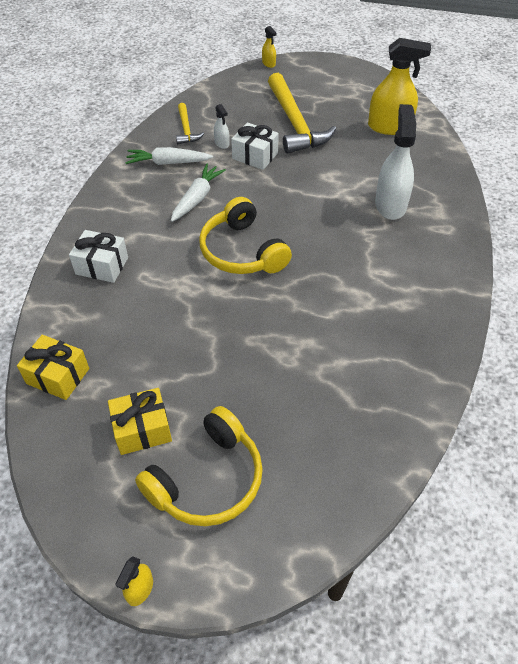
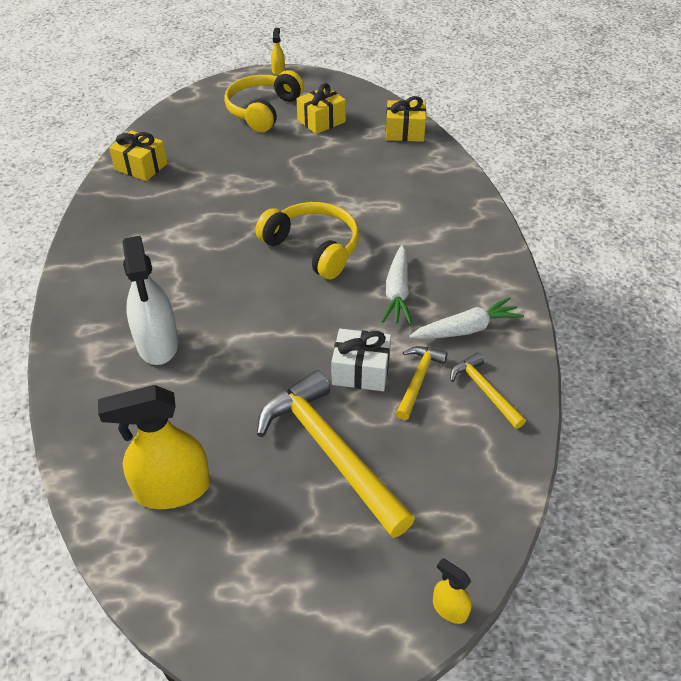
camera: 160 degrees right, 5 degrees down
(102, 266) = (440, 204): white gift -> none
(222, 143) = (418, 380): white spray bottle -> yellow hammer
(391, 409) = (141, 167): none -> yellow gift

